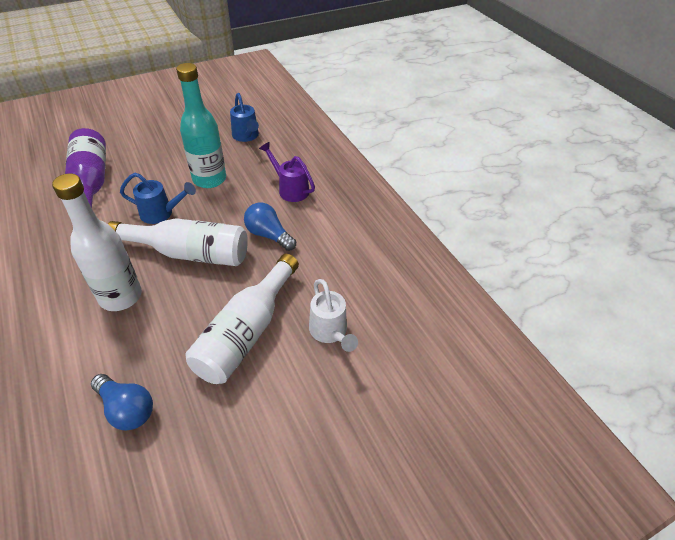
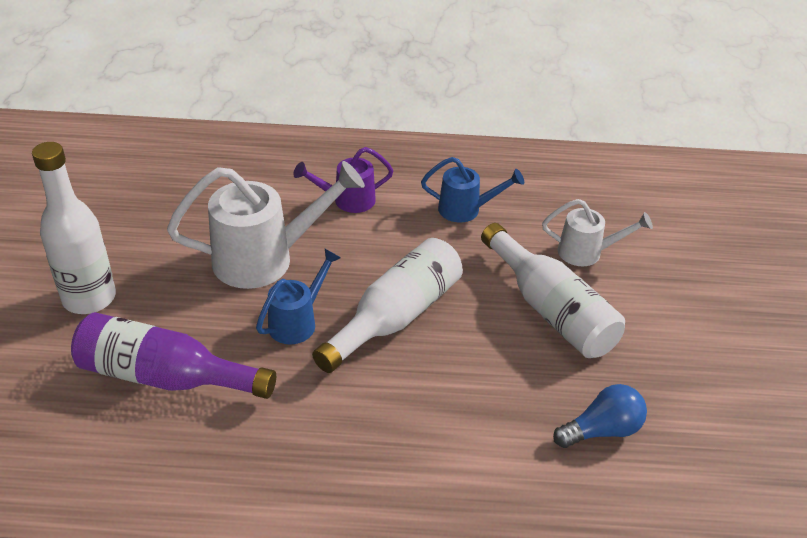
camera: 60 degrees left, 5 degrees down
(120, 296) = (427, 397): white bottle -> white bottle (89, 298)
(209, 179) = (265, 259): turquoise bottle -> white watering can
(246, 136) = (203, 198): blue watering can -> blue watering can (466, 210)
(268, 235) = (414, 245): blue light bulb -> none

